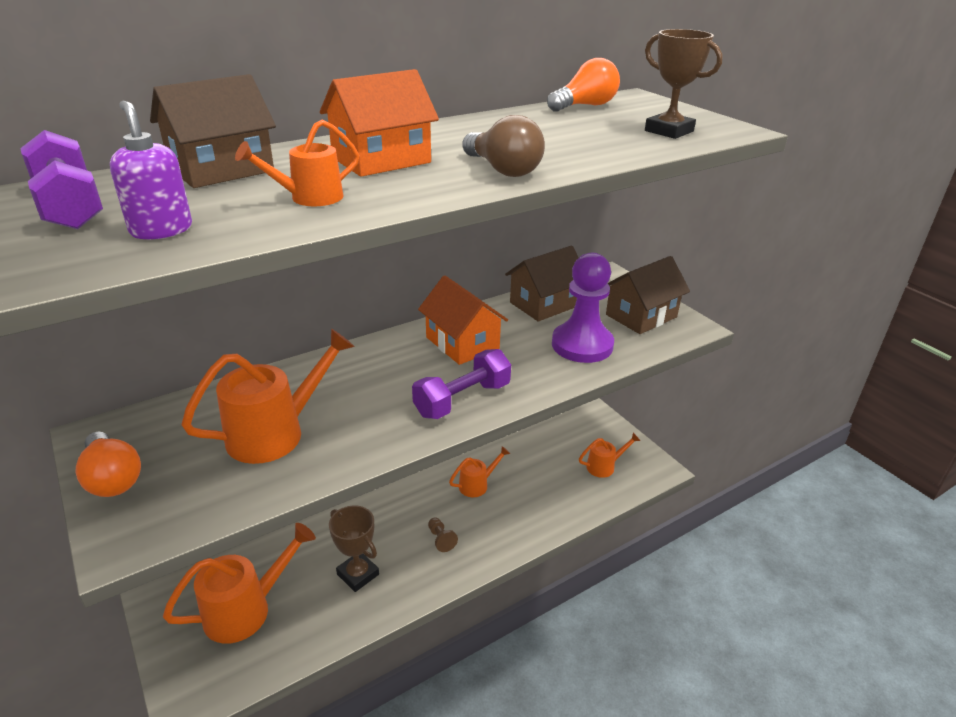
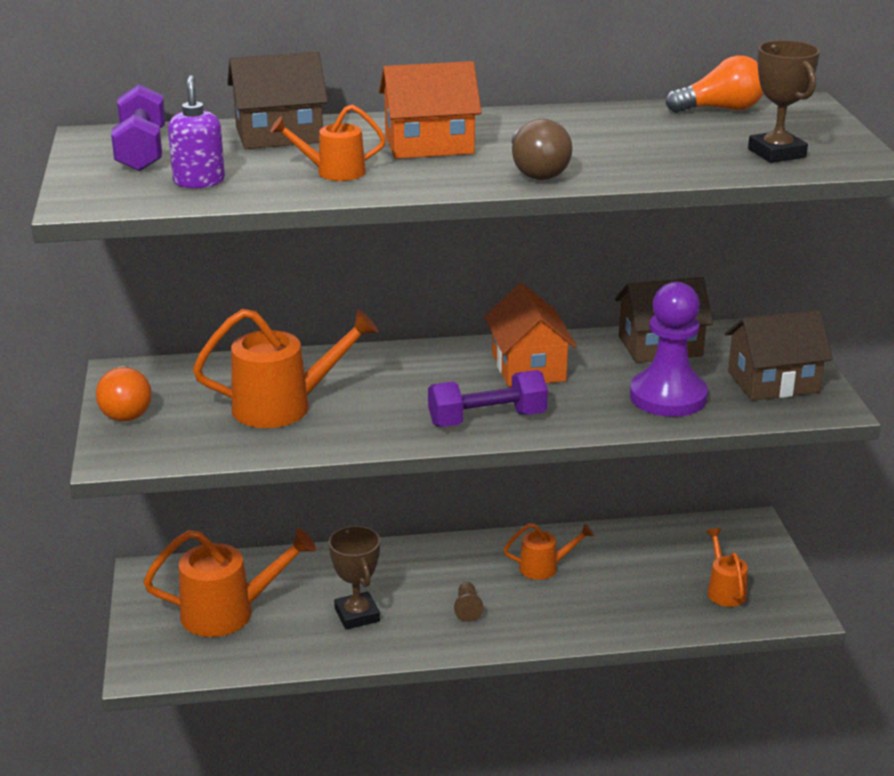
camera: 25 degrees right, 5 degrees down
(604, 466) = (724, 590): orange watering can -> orange watering can turned 105 degrees counterclockwise

